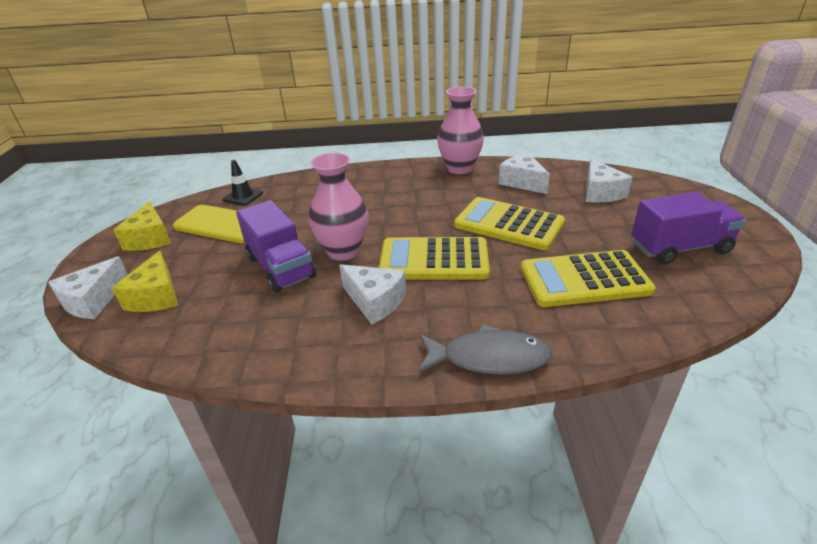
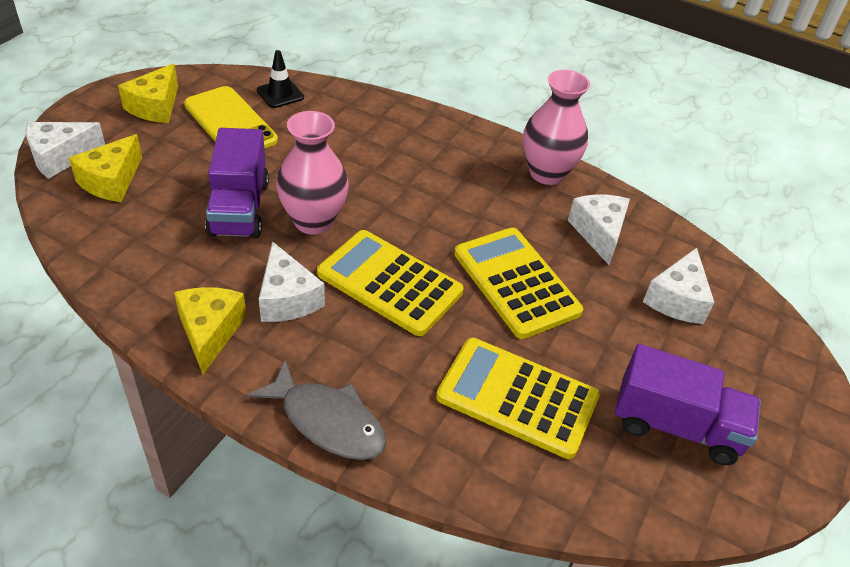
camera: 25 degrees right, 10 degrees up
(340, 350) = (210, 332): none -> yellow cheese

